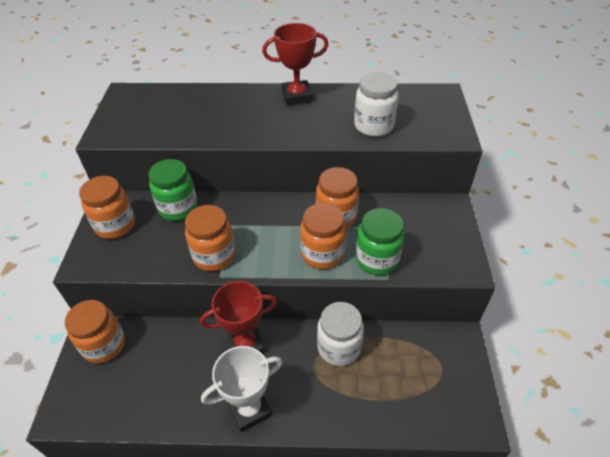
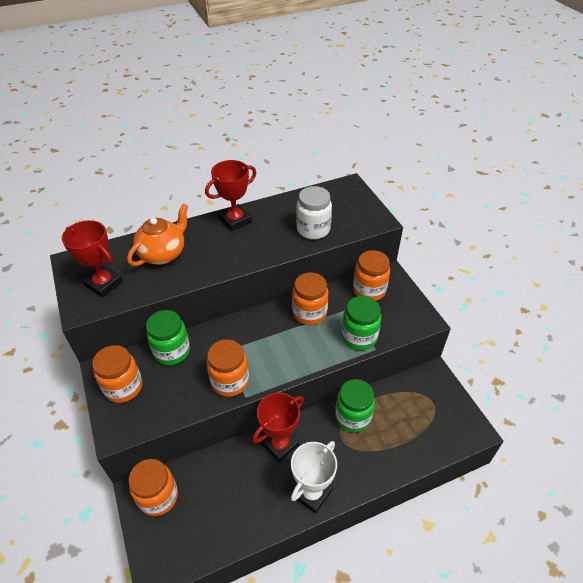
camera: 25 degrees left, 0 degrees up
(137, 119) = (104, 284): none -> red trophy
(207, 108) = (163, 254): none -> orange teapot
(322, 254) = (316, 347): orange jar -> orange jar (369, 290)
(339, 347) = (353, 417): white jar -> green jar

